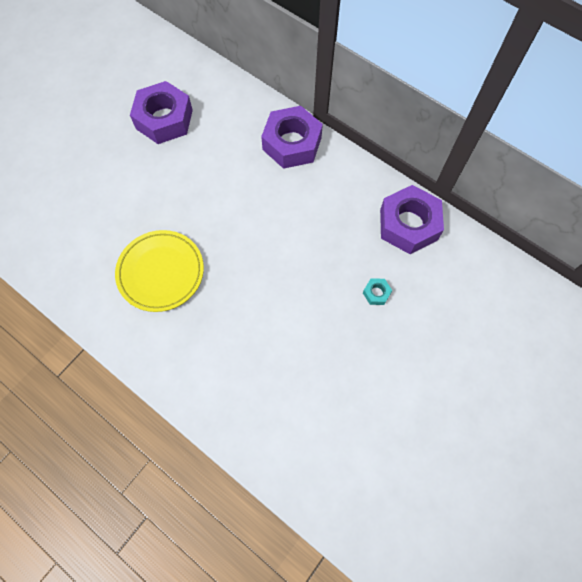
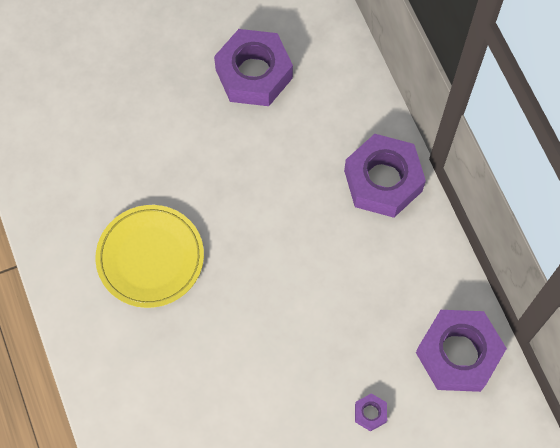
camera: 30 degrees right, 0 degrees up
(376, 293) = (370, 413): turquoise nut -> purple nut

